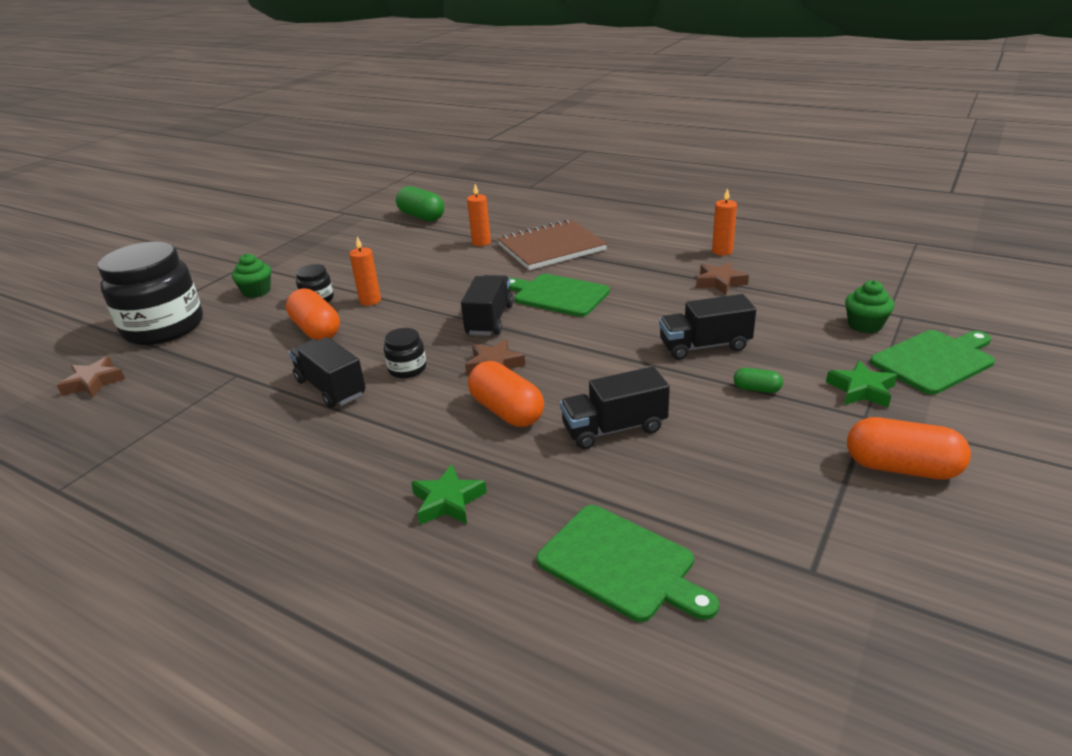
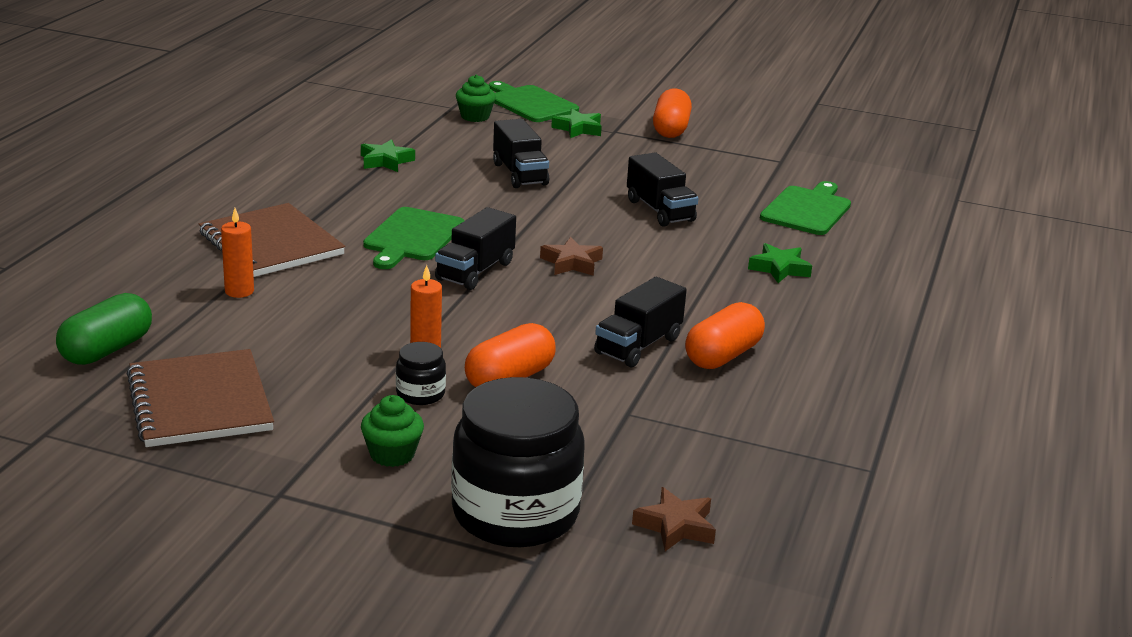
camera: 105 degrees left, 5 degrees down
(350, 241) = (200, 402): none -> brown notebook
(407, 369) = (589, 307): black jar -> none
(489, 320) = (475, 271): black truck -> black truck turned 60 degrees counterclockwise
(506, 411) = (650, 253): orange capsule -> orange capsule (723, 356)
(720, 282) = (385, 161): brown star -> green star
(722, 251) = (305, 156): orange candle -> none
(756, 389) = (586, 160): green capsule -> none

